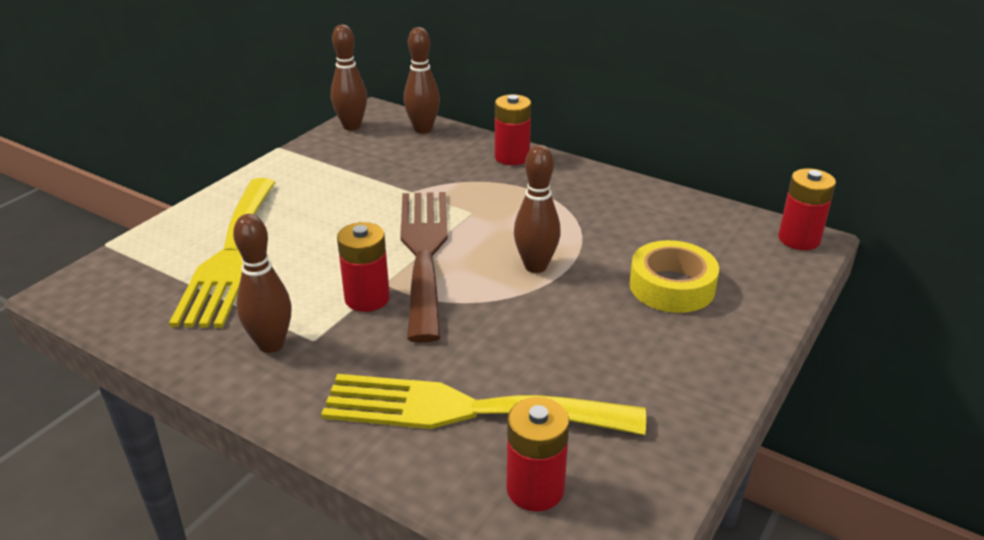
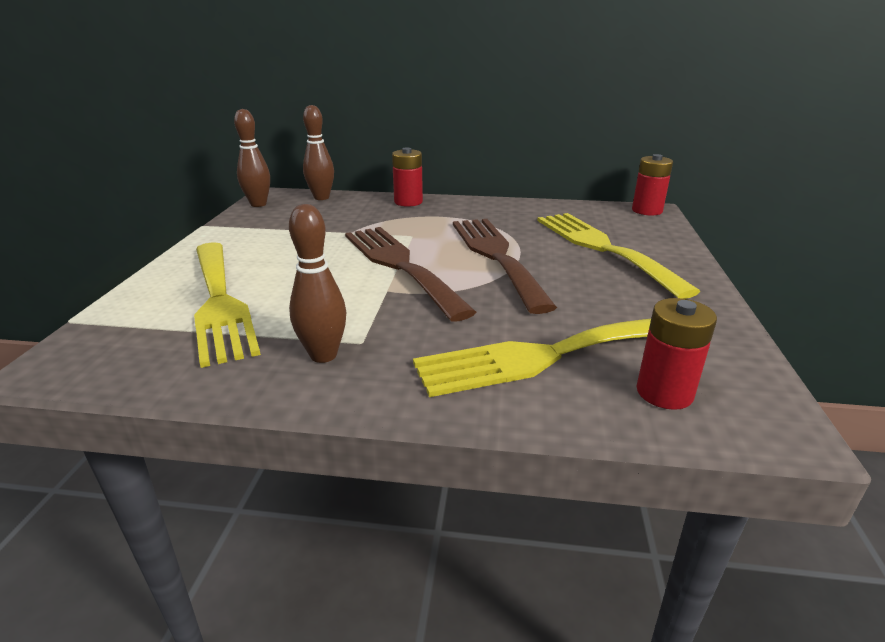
camera: 25 degrees left, 5 degrees down
(367, 298) = (382, 303): red battery -> none
(535, 266) = (496, 256): brown bowling pin -> brown fork
(672, 286) = (602, 248): yellow tape -> yellow fork

